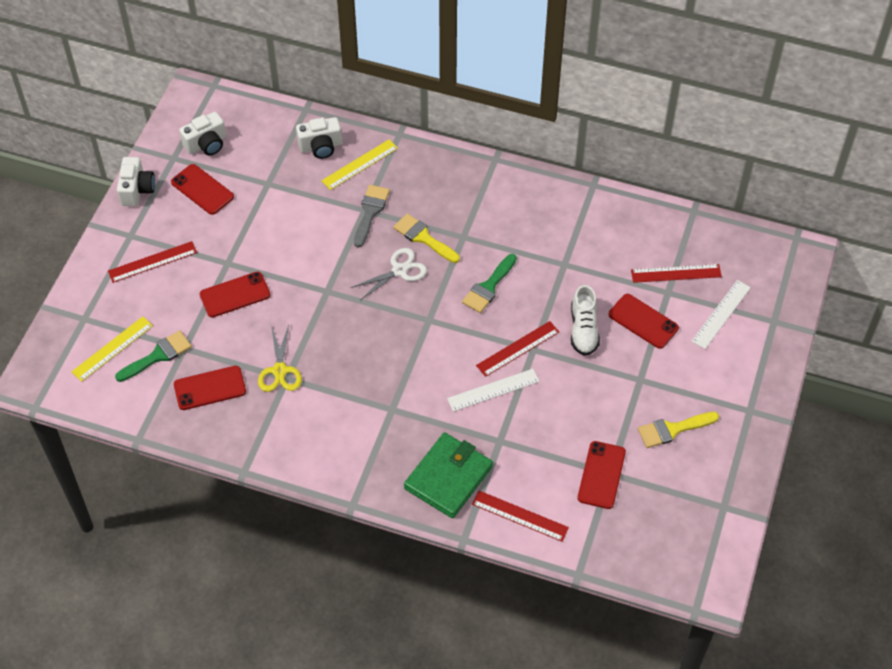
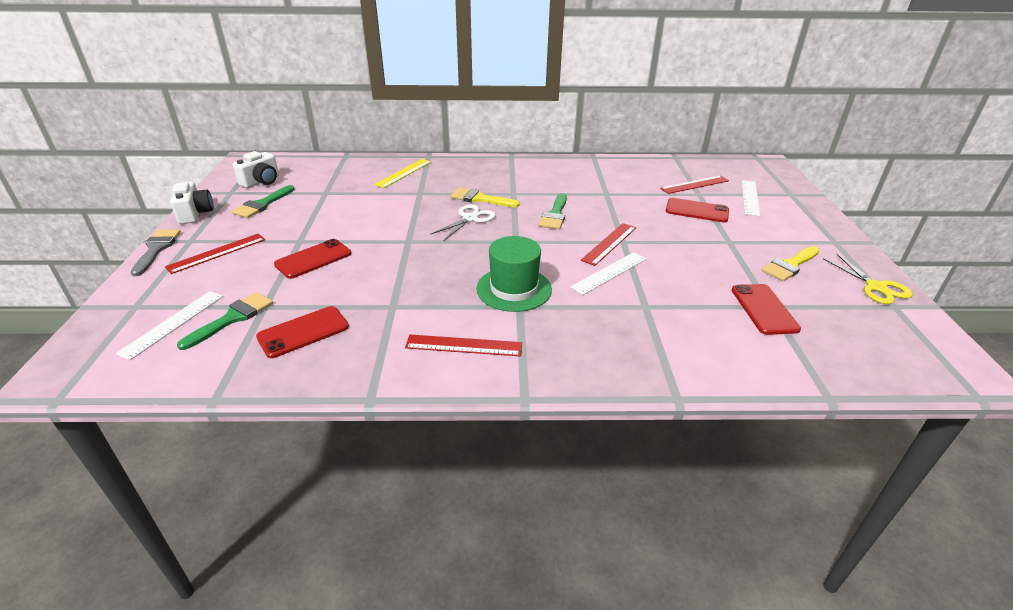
camera: 20 degrees left, 20 degrees down
(112, 349) = (173, 323): yellow ruler -> white ruler
(202, 189) = (262, 204): red phone -> green brush
(280, 371) = (382, 302): yellow scissors -> yellow scissors (876, 287)
(321, 146) = (366, 169): white camera -> none
(370, 212) = (425, 193): grey brush -> grey brush (156, 249)
(397, 386) = (514, 289): none -> green hat
(448, 477) = (617, 346): green wallet -> none
(520, 516) = (718, 361): red ruler -> red ruler (464, 346)
(583, 330) = (654, 223): white shoe -> none

